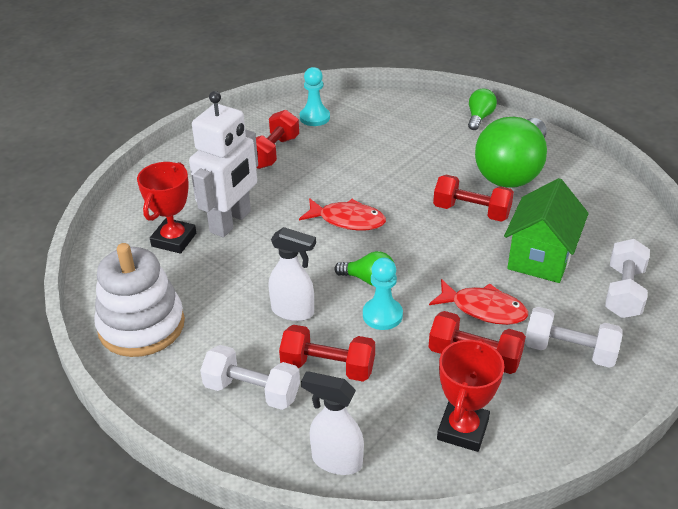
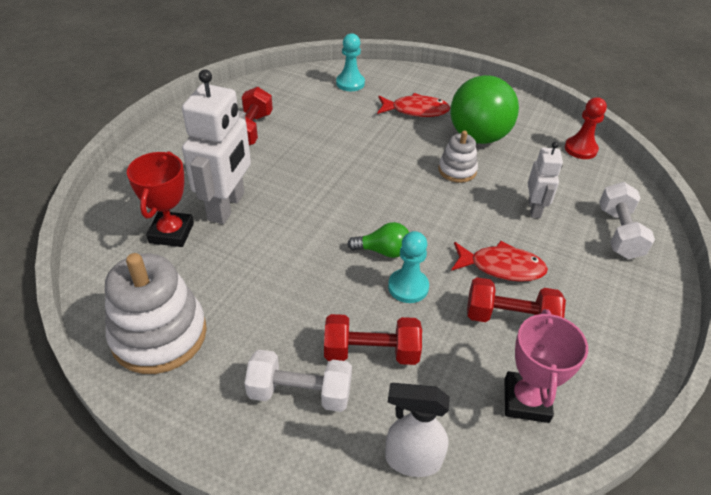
camera: 15 degrees left, 5 degrees up
(293, 311) = (318, 295): white spray bottle -> none
(314, 117) = (281, 92): turquoise pawn -> turquoise pawn (350, 83)
(348, 220) = (344, 192): red fish -> red fish (416, 110)
(462, 429) = (526, 400): red trophy -> pink trophy
(471, 211) = (457, 170): red dumbbell -> white stacking toy
(479, 117) = (434, 80): green light bulb -> none
(540, 258) = (534, 209): green house -> white robot
(569, 351) = (594, 299): white dumbbell -> none
(616, 203) = (580, 149): none -> red pawn

